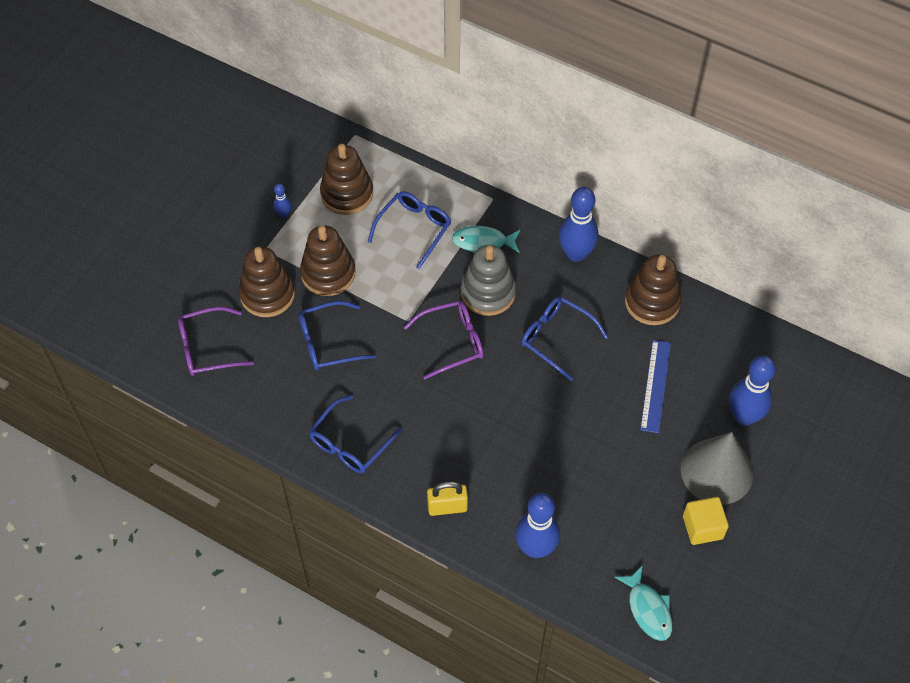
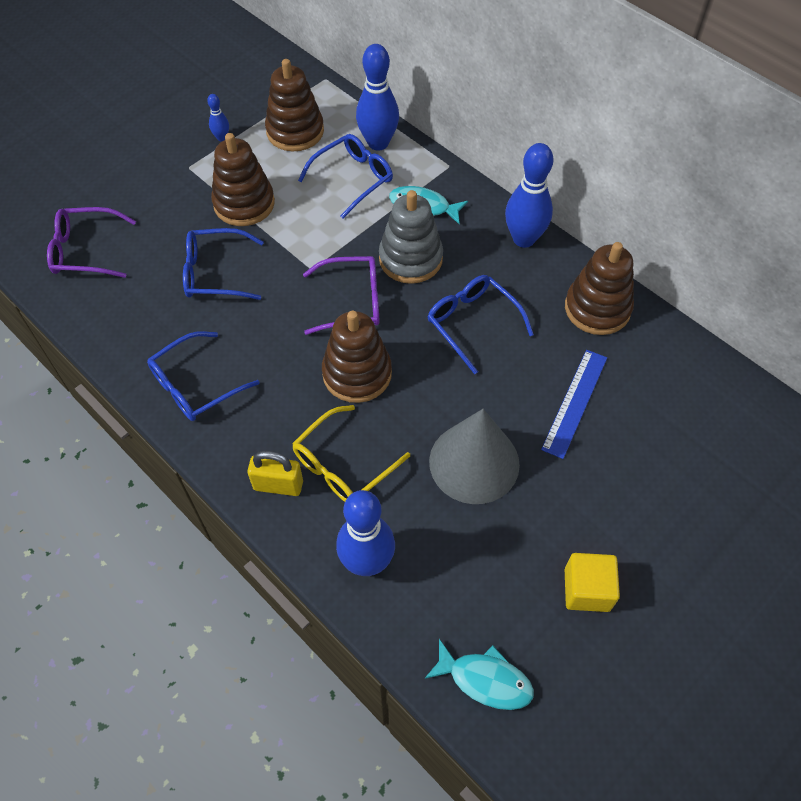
camera: 15 degrees right, 0 degrees up
(267, 294) = (172, 211): brown stacking toy -> brown stacking toy (357, 373)
(492, 478) = (343, 464): none -> yellow glasses
(648, 609) = (485, 680): turquoise fish -> turquoise fish turned 60 degrees counterclockwise
(716, 471) = (624, 523): grey cone -> grey cone (474, 462)
(743, 416) = (676, 464): blue bowling pin -> blue bowling pin (378, 143)

